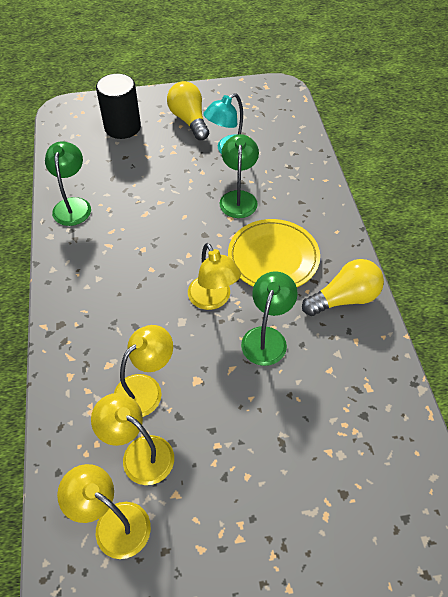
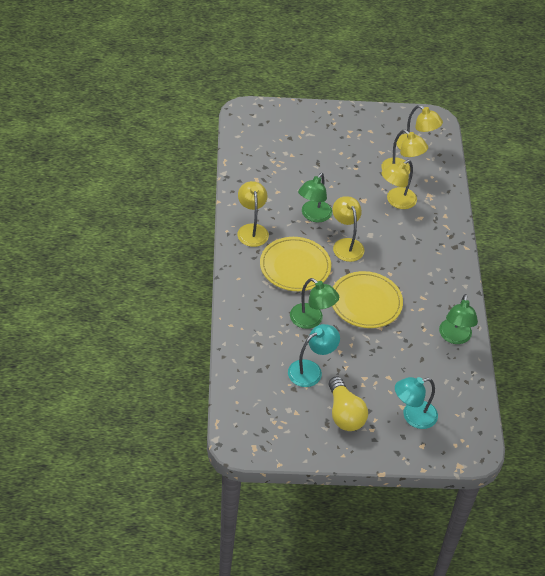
camera: 175 degrees left, 5 degrees down
(122, 127) = (413, 416): black cylinder -> turquoise lamp
(178, 228) = (366, 302): none -> yellow plate
(238, 198) = (311, 320): green lamp -> green lamp turned 60 degrees counterclockwise
(344, 299) = (252, 230): yellow light bulb -> yellow lamp

